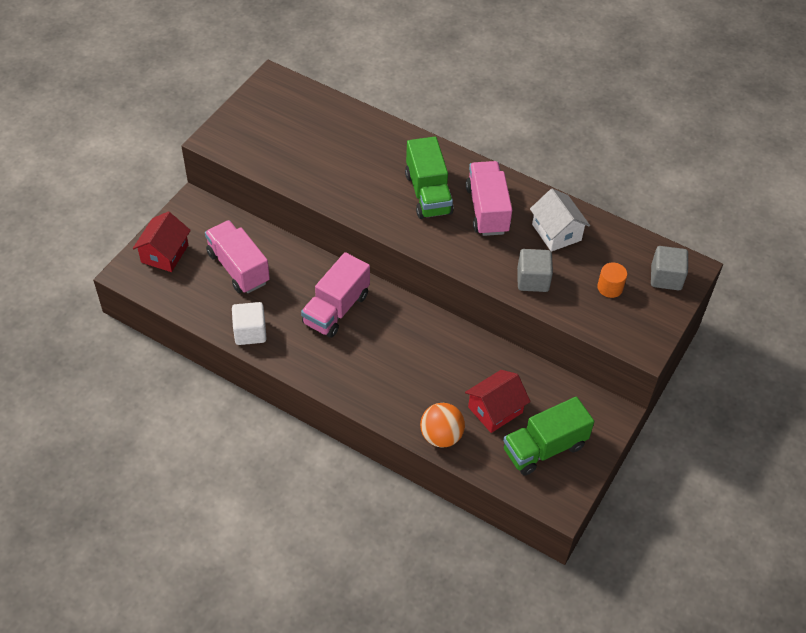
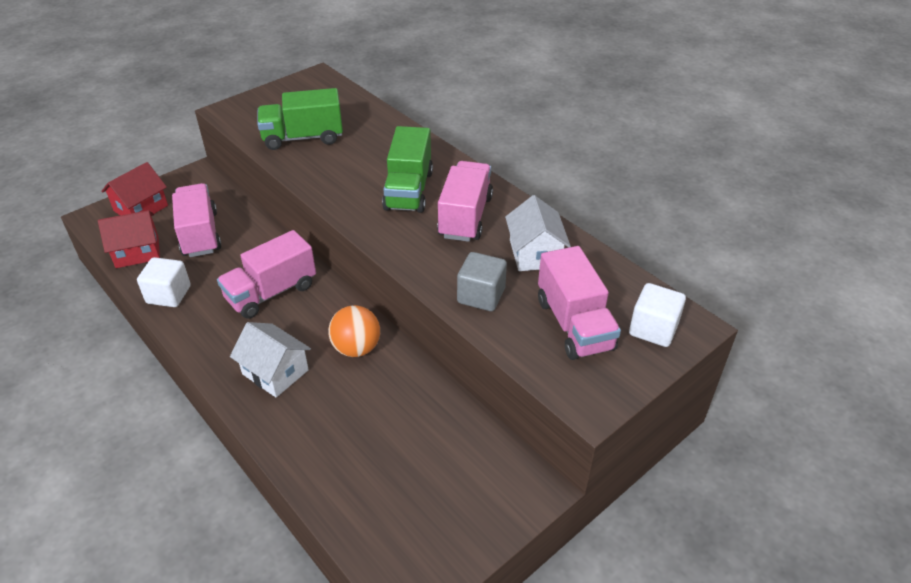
camera: 20 degrees right, 10 degrees down
(381, 377) = (275, 372): none -> white house
(441, 436) = (304, 457): orange ball -> orange ball (356, 348)
(495, 410) = (387, 443): red house -> red house (137, 252)
(544, 448) = (425, 508): green truck -> green truck (303, 138)
(610, 287) = (574, 324): orange cylinder -> pink truck
(666, 277) = (653, 329): grey cube -> white cube

